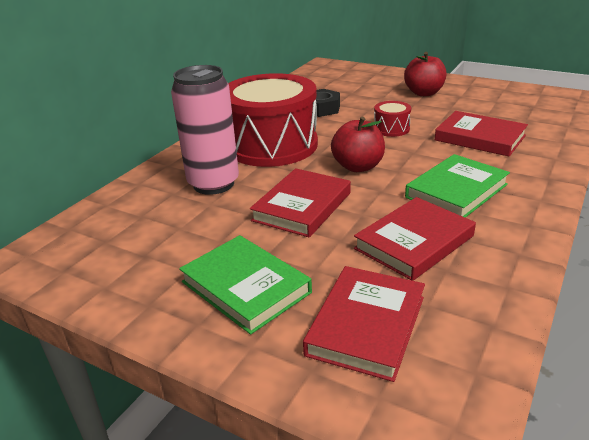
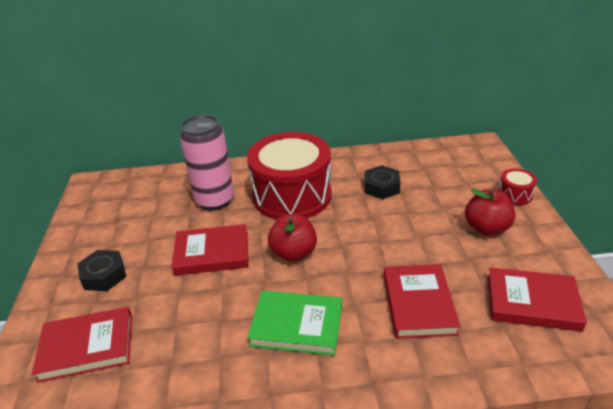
camera: 55 degrees right, 5 degrees up
(245, 287) = (104, 275): green book -> black nut
(391, 129) = (381, 241): red drum -> red drum (514, 195)
(414, 242) = (198, 331): red book -> red book (532, 302)

